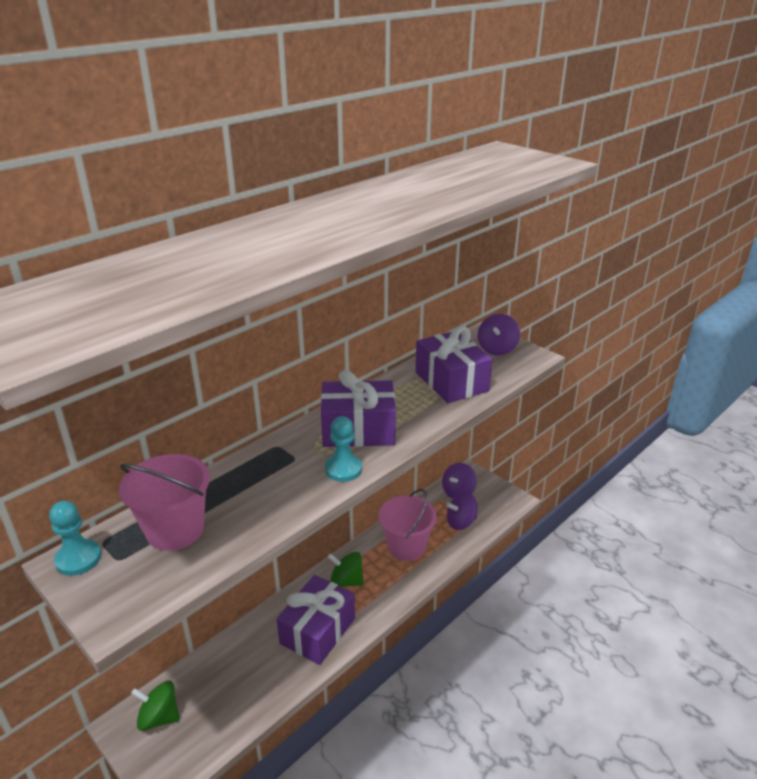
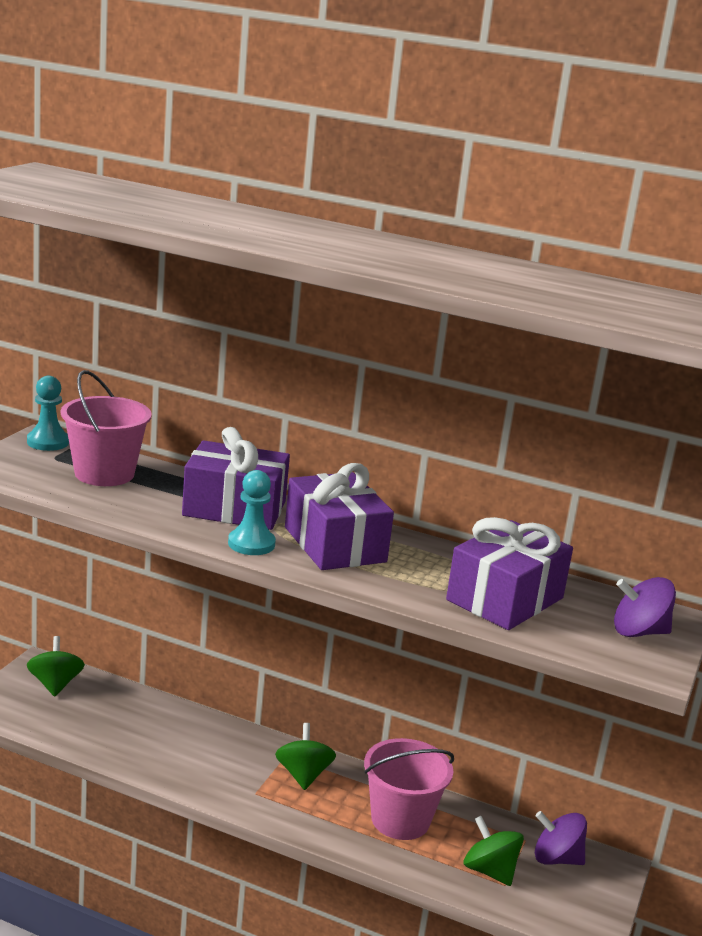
camera: 65 degrees right, 10 degrees down
(318, 631) = (212, 767): purple gift -> purple gift (234, 508)
(461, 522) = (489, 871): purple spinning top -> green spinning top

